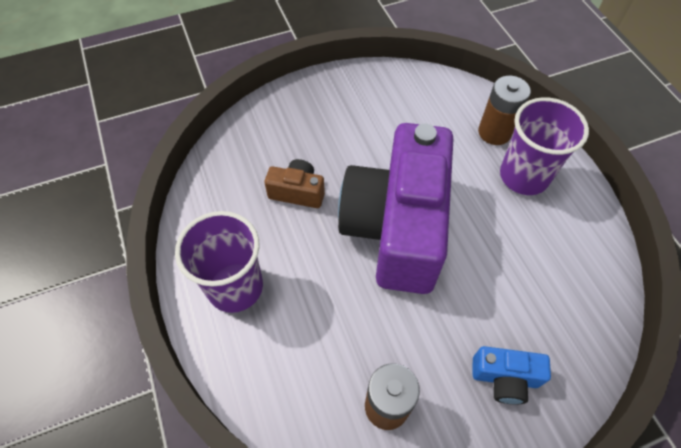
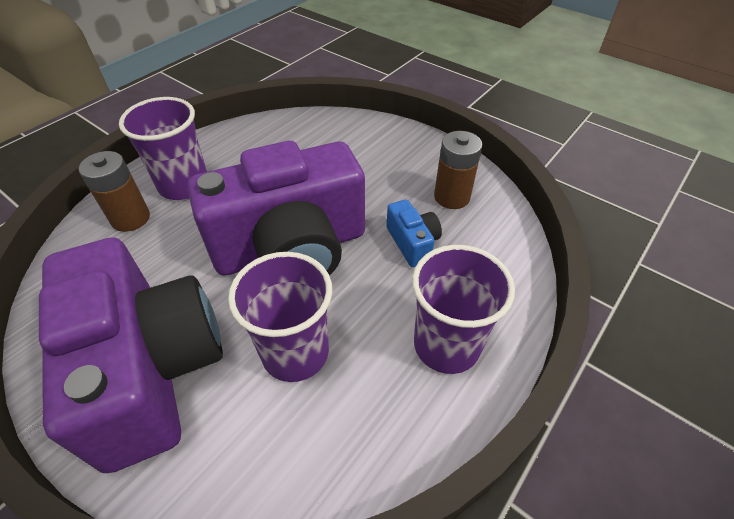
camera: 120 degrees left, 10 degrees down
(297, 192) = (295, 352): brown camera -> purple cup
(338, 117) = (151, 368): none -> purple camera
(505, 378) = (381, 151): blue camera -> blue camera (413, 243)

